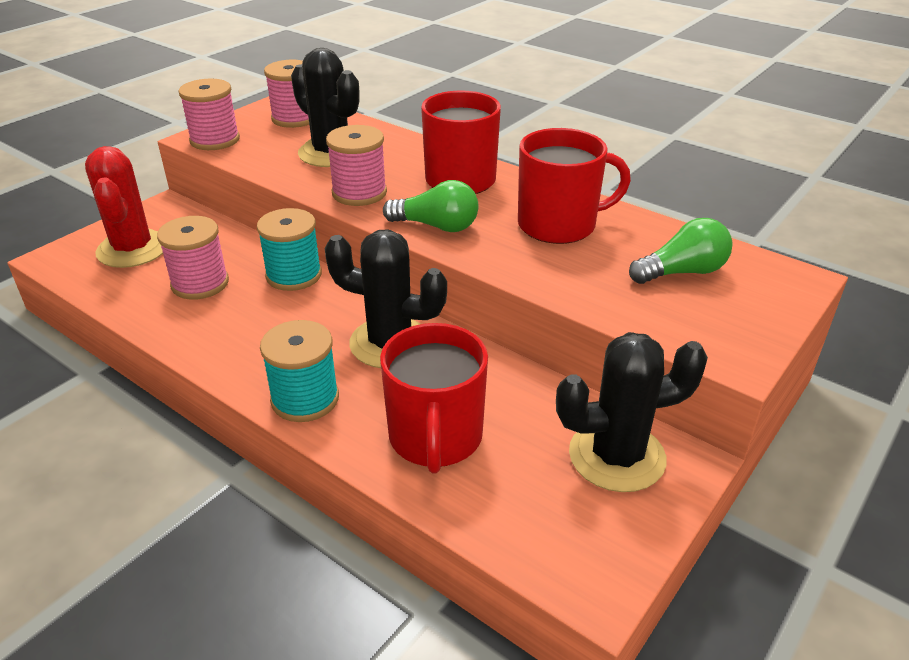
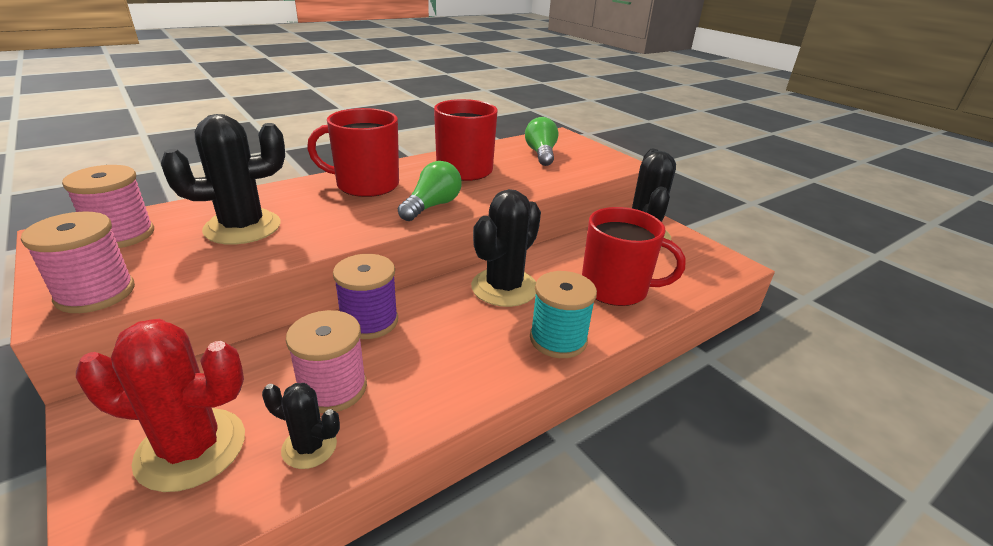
camera: 75 degrees left, 5 degrees down
(137, 293) = (309, 447): none -> black cactus
(294, 275) = (369, 321): turquoise spool -> purple spool
(359, 193) = (344, 226): pink spool -> none

